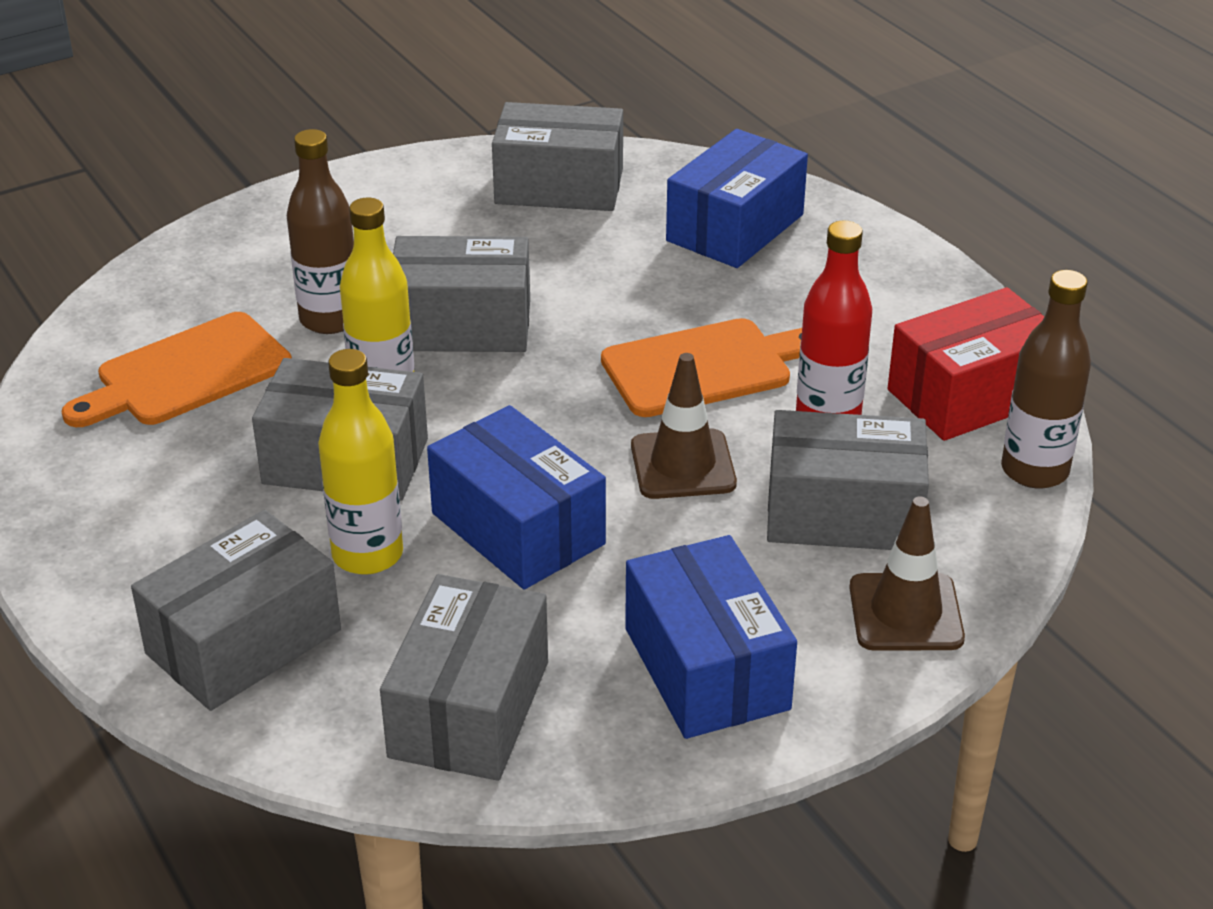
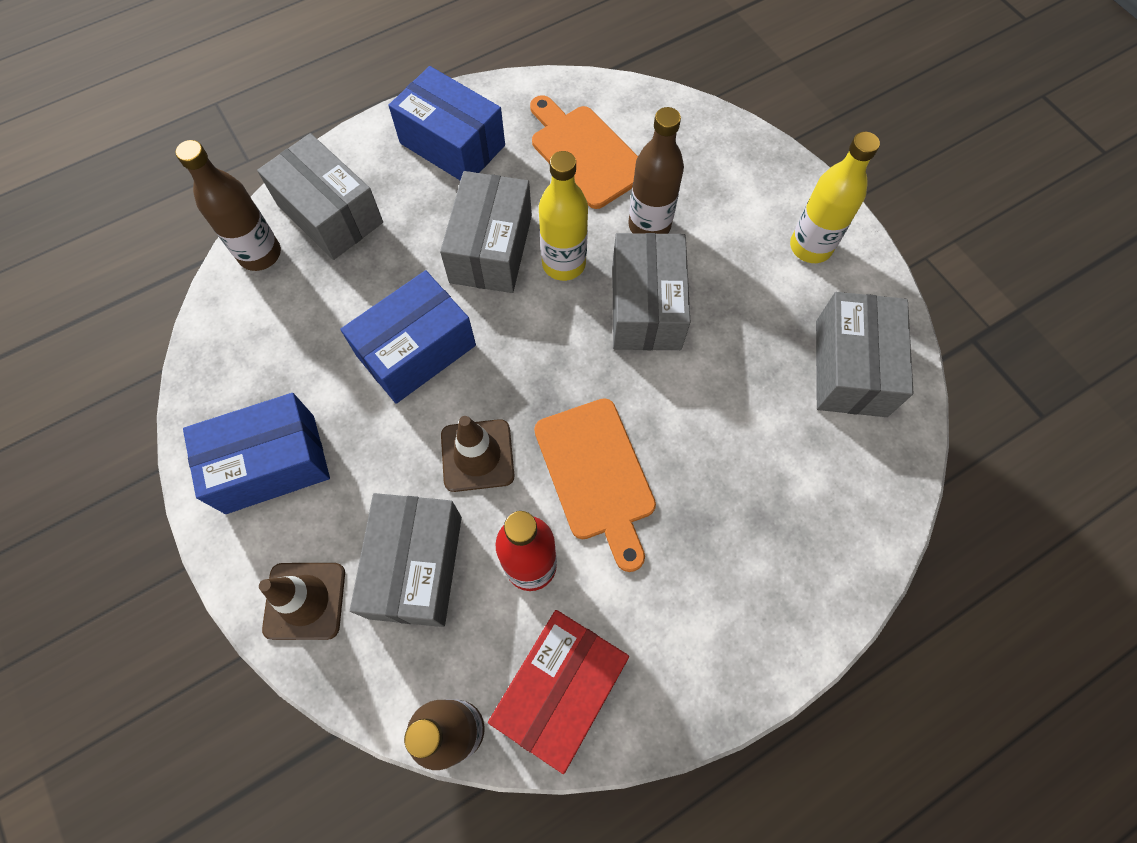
camera: 90 degrees right, 30 degrees up
(314, 723) = (260, 254): none -> brown bottle
(367, 555) = (399, 268): yellow bottle -> yellow bottle (810, 247)
(470, 709) = (258, 330): grey box -> none
(735, 227) = (802, 508): blue box -> blue box (452, 144)
(971, 395) = (560, 690): red box -> red box turned 60 degrees clockwise

